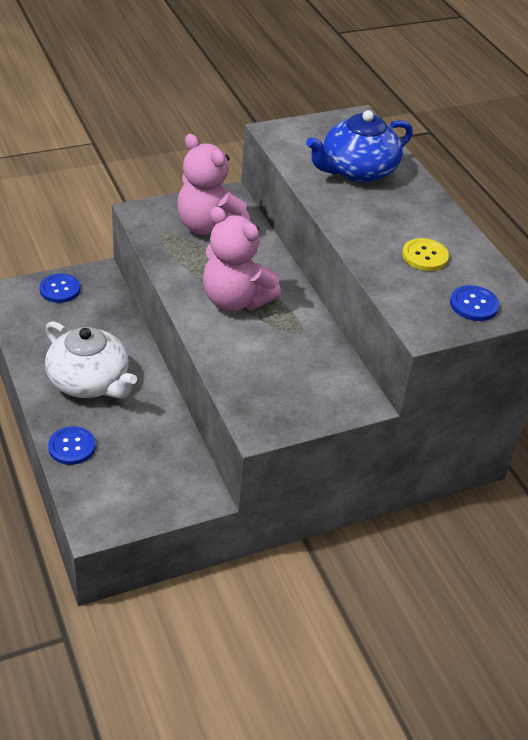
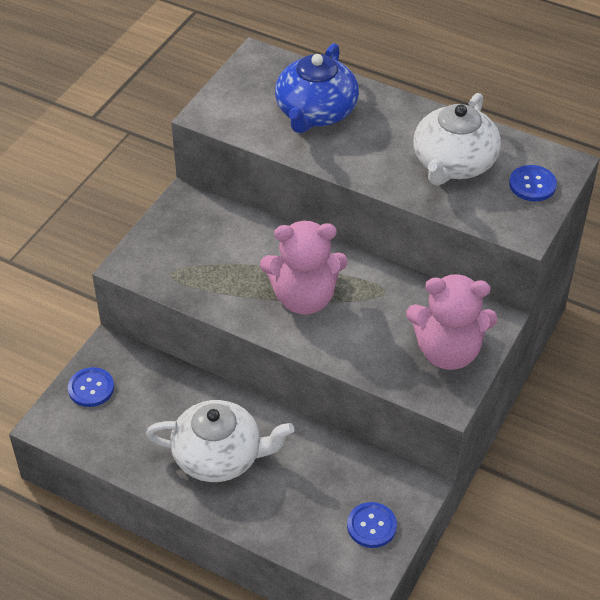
camera: 35 degrees left, 5 degrees up
(72, 447) = (272, 524): blue button -> blue button (371, 526)
(208, 226) = (202, 241): pink teddy bear -> pink teddy bear (448, 351)
(425, 256) = (453, 163): yellow button -> white teapot

